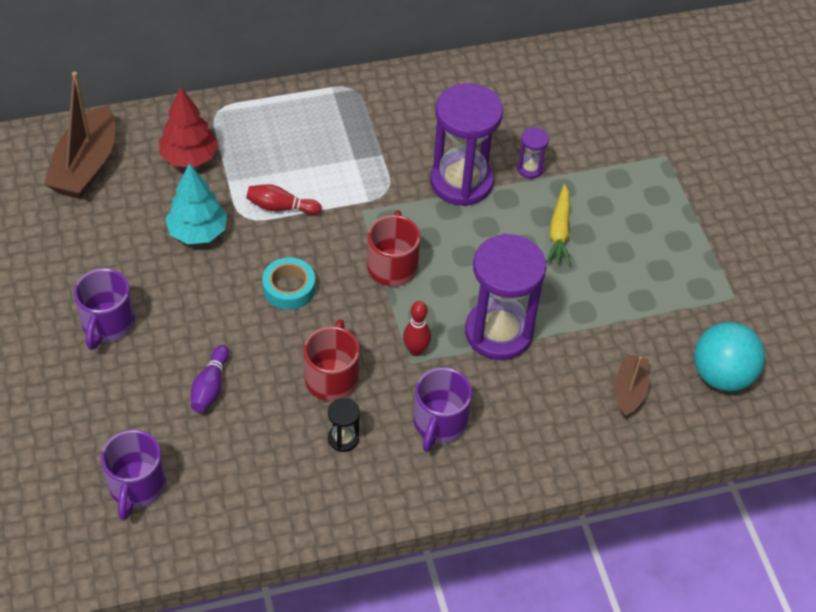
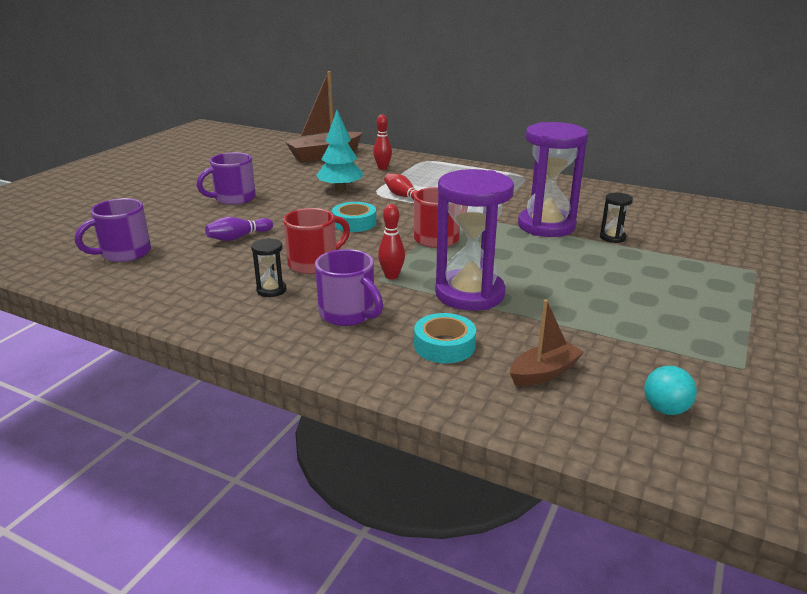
camera: 45 degrees right, 25 degrees down
(189, 157) = (382, 168): red tree -> red bowling pin
(439, 423) = (348, 314): purple mug -> purple mug turned 105 degrees counterclockwise
(530, 168) = (612, 237): purple hourglass -> black hourglass
(543, 409) = (444, 345): none -> turquoise tape
(559, 231) = (597, 270): yellow carrot -> none
(721, 375) = (665, 409): turquoise ball -> turquoise ball, size x0.54

